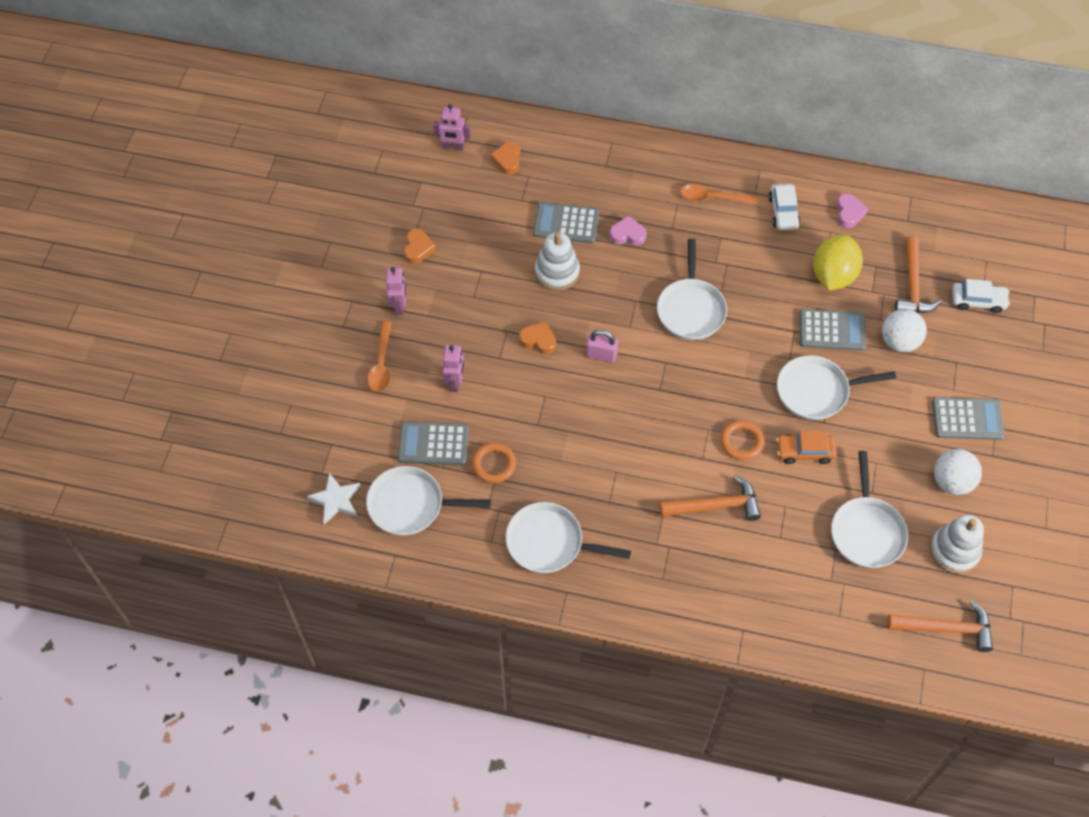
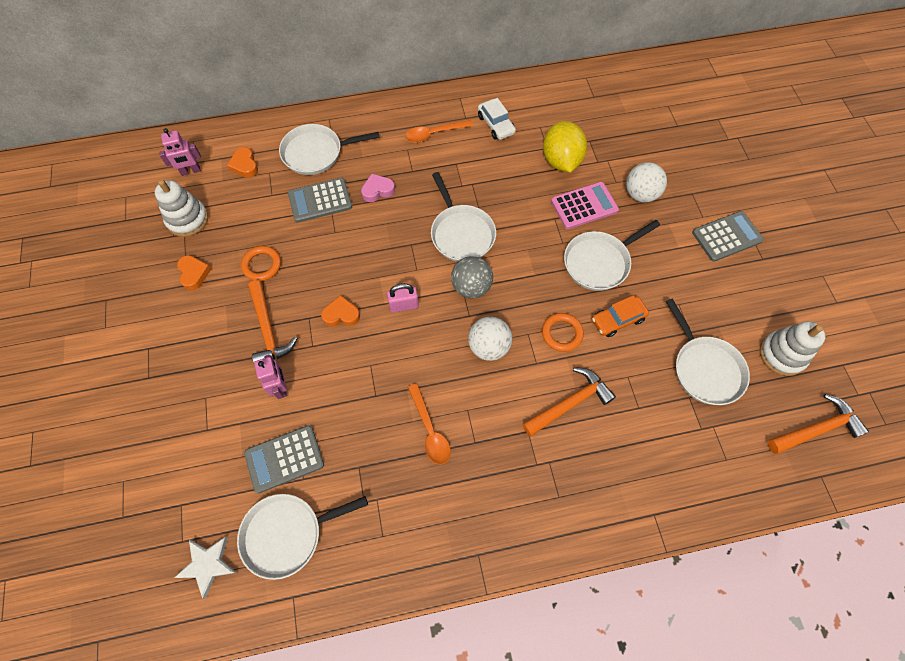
camera: 25 degrees left, 5 degrees up
(381, 364) = (201, 399): orange spoon -> orange spoon (430, 430)
(399, 306) = (197, 335): pink robot -> none
(494, 464) = (352, 453): orange ring -> orange ring (262, 265)
(549, 543) = (439, 510): white pan -> white pan (316, 153)
(557, 272) = (331, 246): white stacking toy -> white stacking toy (187, 219)
(675, 364) = (471, 287): none -> grey ball
(832, 330) = (584, 206): grey calculator -> pink calculator
(849, 213) = (547, 107): pink heart -> none
(912, 285) = (625, 145): orange hammer -> orange hammer (268, 329)
(952, 482) = (745, 294): white ball -> white ball (488, 347)
(978, 301) = (680, 138): white car -> none

